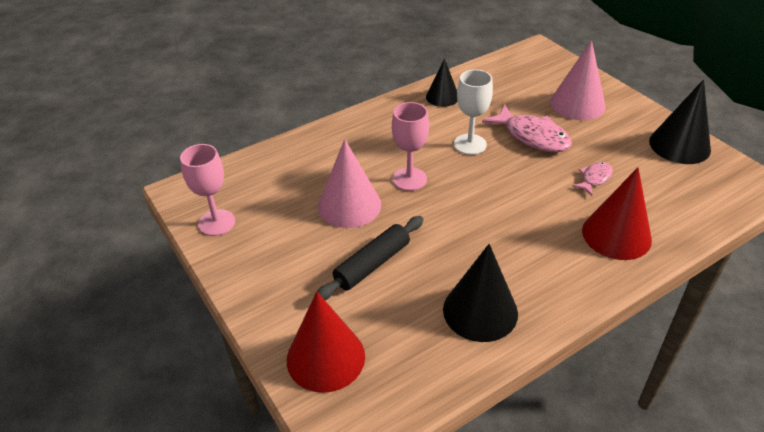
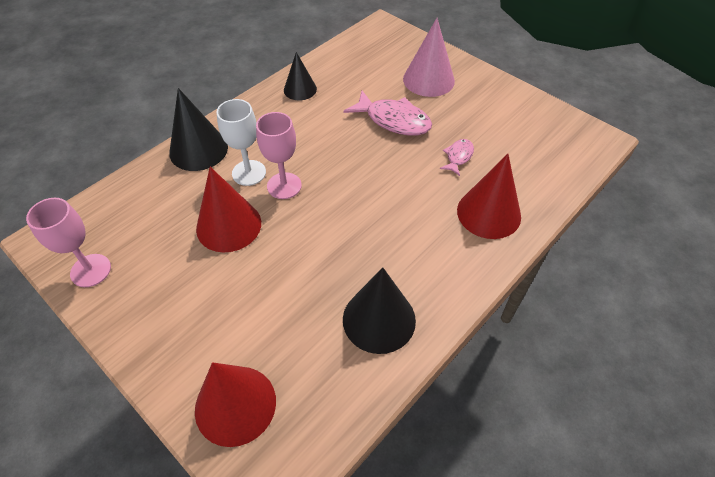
camera: 15 degrees left, 10 degrees up
(349, 205) = (229, 225): pink cone -> red cone
(372, 264) = (264, 288): black rolling pin -> none
(470, 144) = (336, 138): white goblet -> white goblet (249, 173)
(679, 145) = (526, 110): black cone -> black cone (198, 149)

